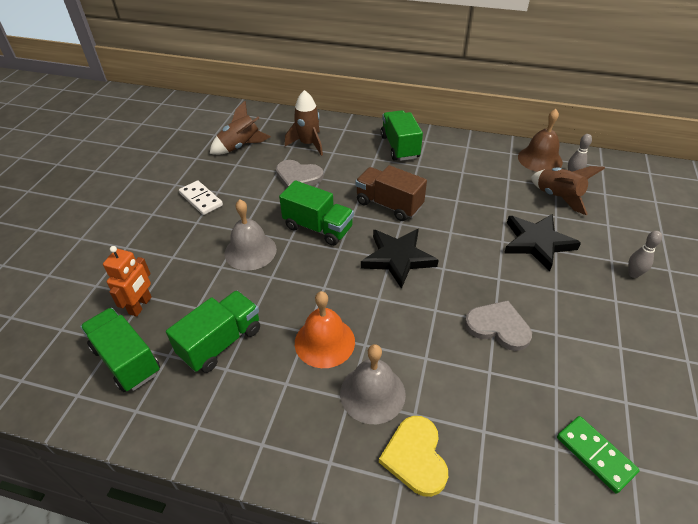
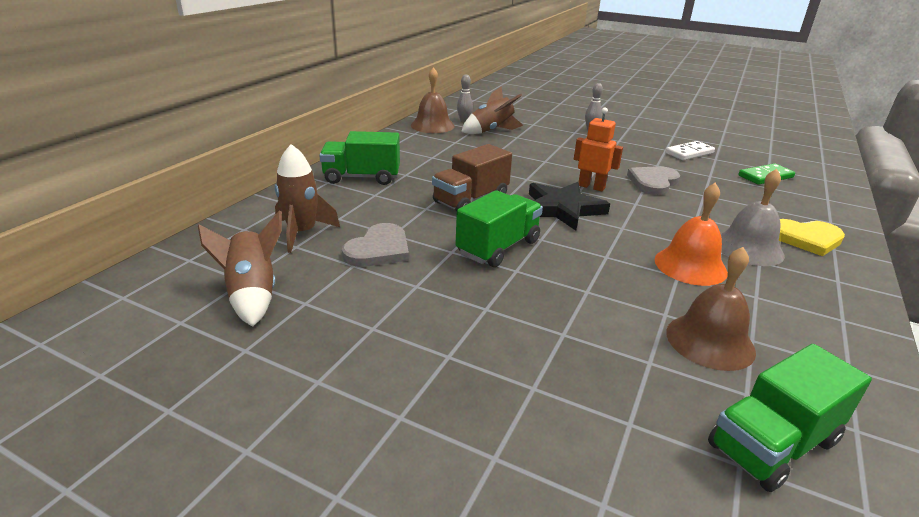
camera: 80 degrees left, 15 degrees down
(140, 305) = (652, 429): orange robot -> orange robot (591, 187)
(201, 199) = (385, 348): white domino -> white domino (689, 153)
(221, 342) = (710, 341): green truck -> brown bell
(250, 251) = (533, 304): grey bell -> none
(537, 243) = (550, 149): black star -> none

